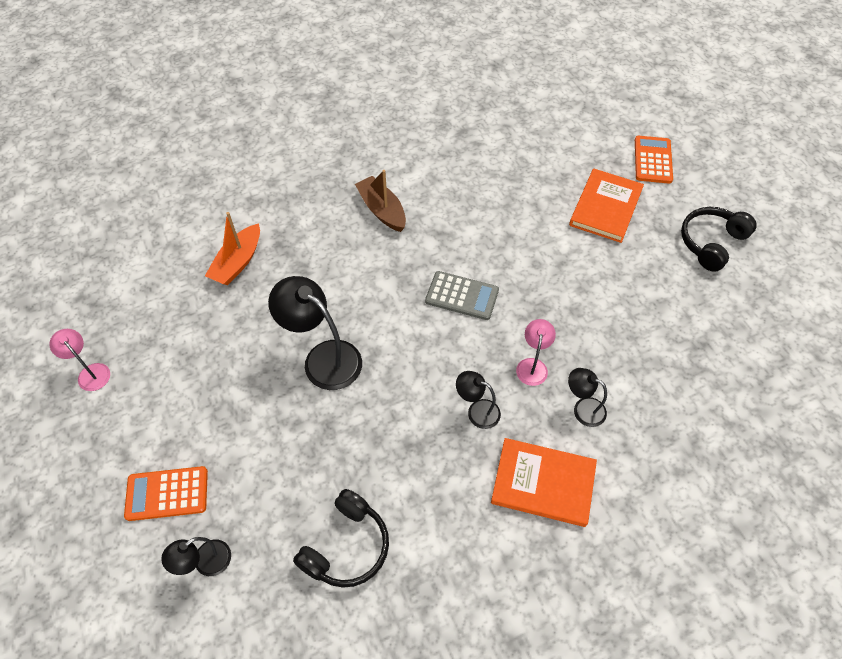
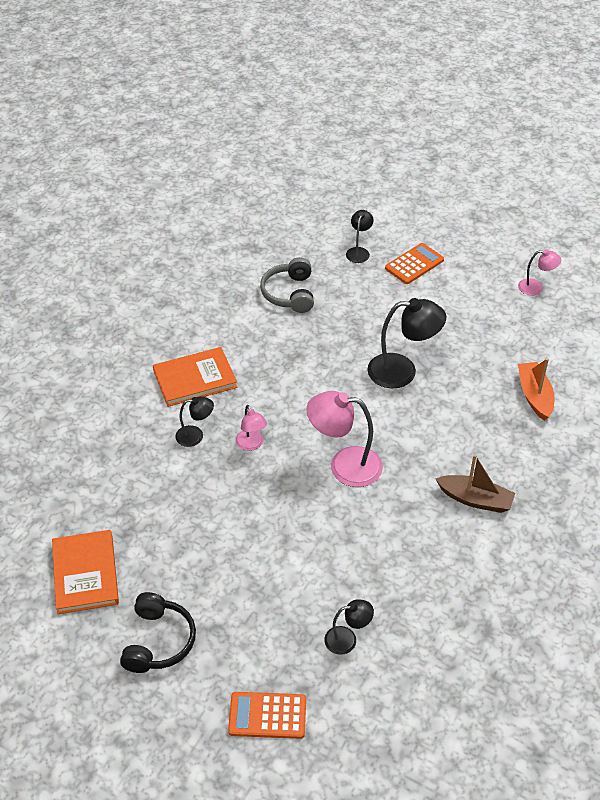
camera: 145 degrees right, 10 degrees down
(346, 546) = (290, 293): black headphones -> grey headphones
(462, 296) = (344, 465): grey calculator -> pink lamp
(477, 411) = (269, 396): black lamp -> black lamp (347, 639)
(605, 207) = (281, 622): orange book -> orange book (85, 574)
(653, 160) = (267, 715): orange calculator -> orange calculator turned 120 degrees clockwise

